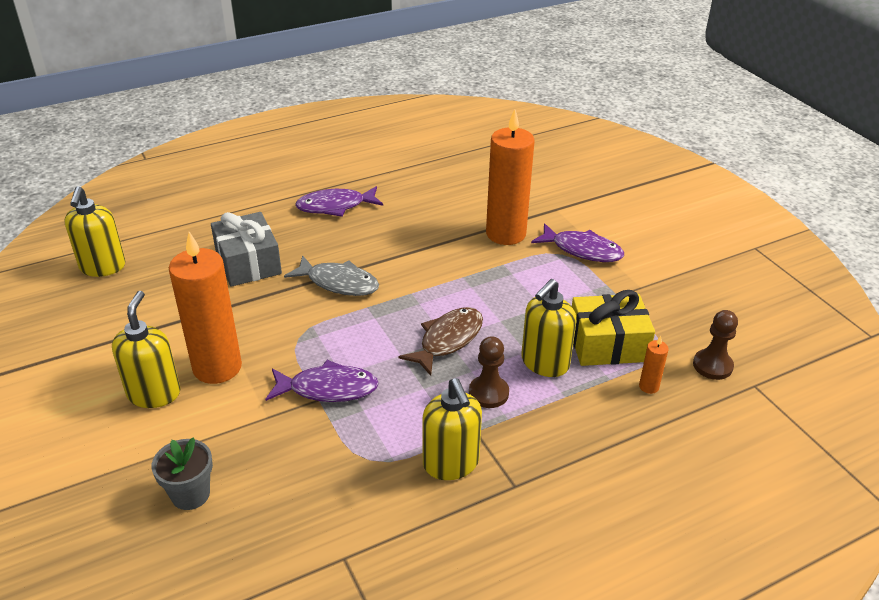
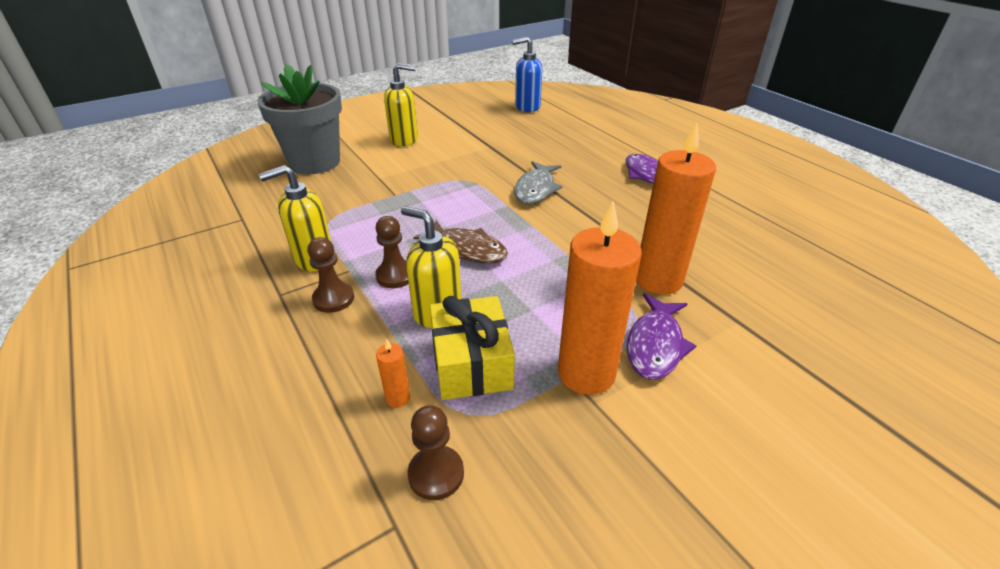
camera: 85 degrees right, 0 degrees up
(102, 267) = (527, 107): yellow soap dispenser -> blue soap dispenser
(190, 494) = (315, 162): grey flower pot -> grey flower pot, size x2.07
(217, 367) = (429, 155): orange candle -> orange candle (586, 373)
(248, 263) = (549, 151): grey gift -> none
(328, 389) = (405, 197): purple fish -> none
(524, 438) = (333, 299): none -> brown pawn

